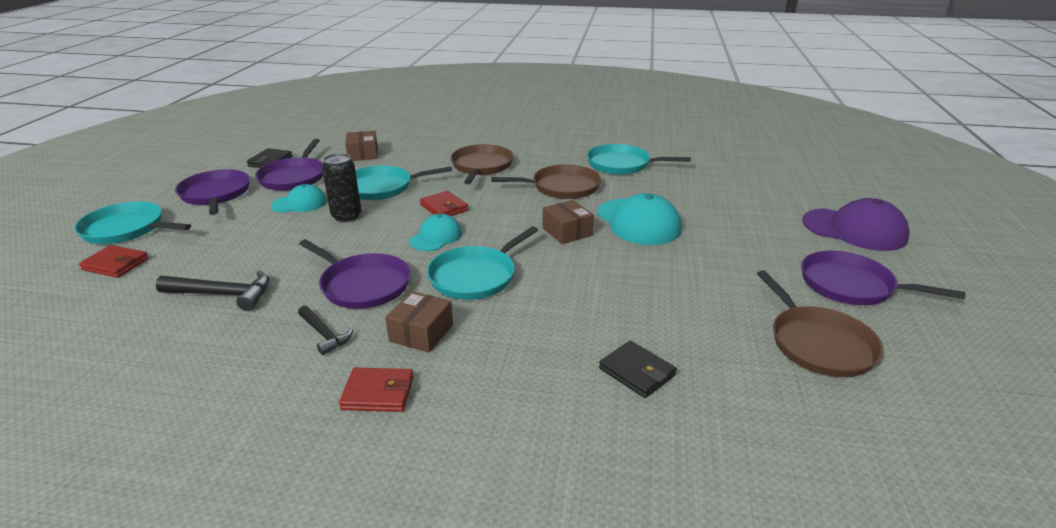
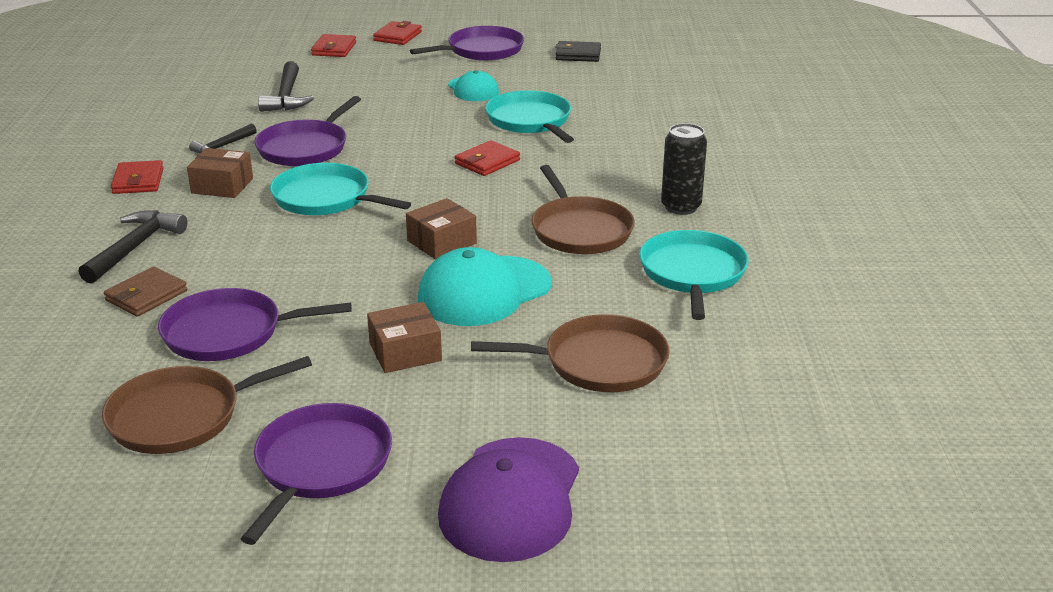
camera: 80 degrees right, 0 degrees up
(127, 229) = (397, 36): turquoise pan -> red wallet
(294, 177) = (539, 74): purple pan -> purple pan (229, 333)
(346, 216) = (449, 116): black can -> black can (681, 207)
(363, 154) = (627, 95): brown box -> brown box (405, 352)
(436, 237) = (410, 167): turquoise cap -> none
(481, 166) = (626, 169): brown pan -> brown pan (598, 362)
(540, 386) = (134, 248): none -> black hammer
(637, 372) = (146, 296): black wallet -> brown wallet

